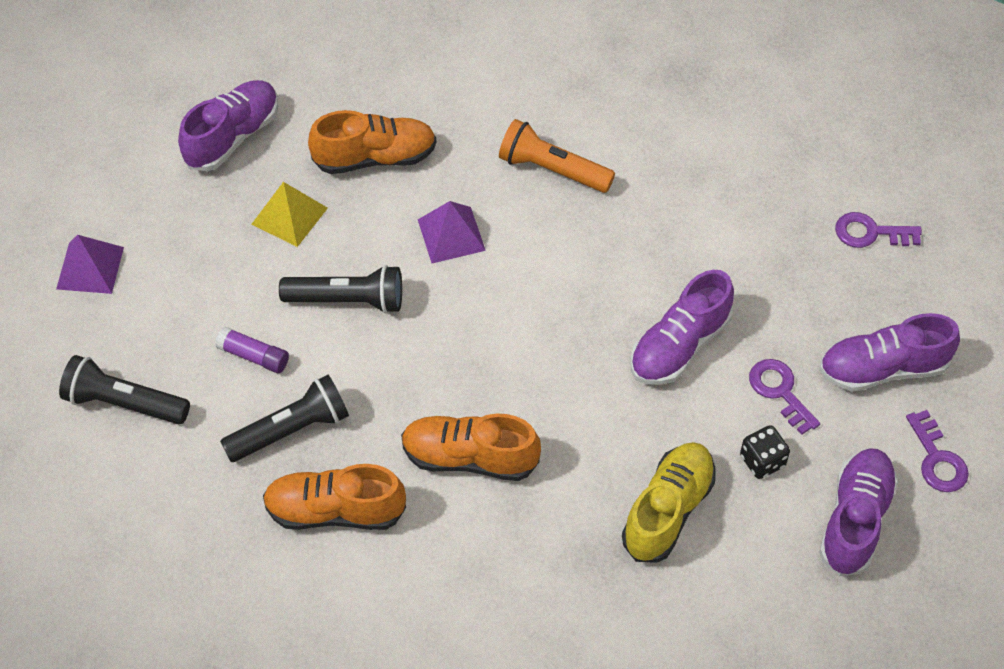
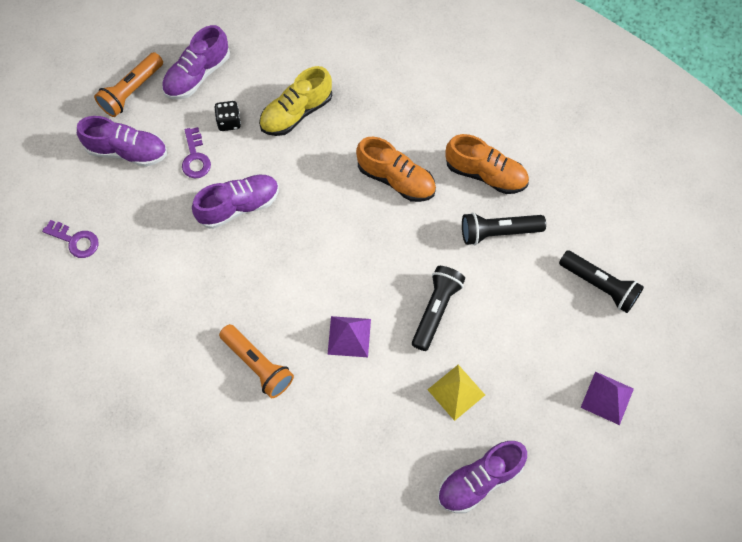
camera: 160 degrees left, 10 degrees up
(254, 356) = (509, 290): purple glue stick -> none
(348, 300) = (436, 310): black flashlight -> black flashlight turned 90 degrees clockwise
(375, 157) = (379, 421): orange shoe -> none
(937, 458) = (132, 91): purple key -> orange flashlight

